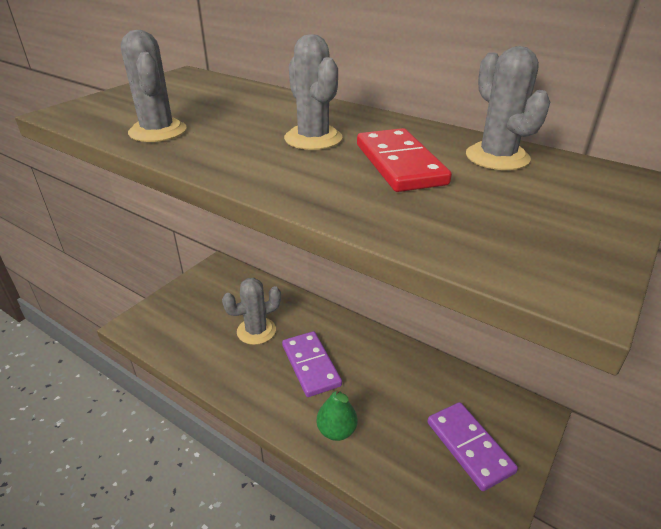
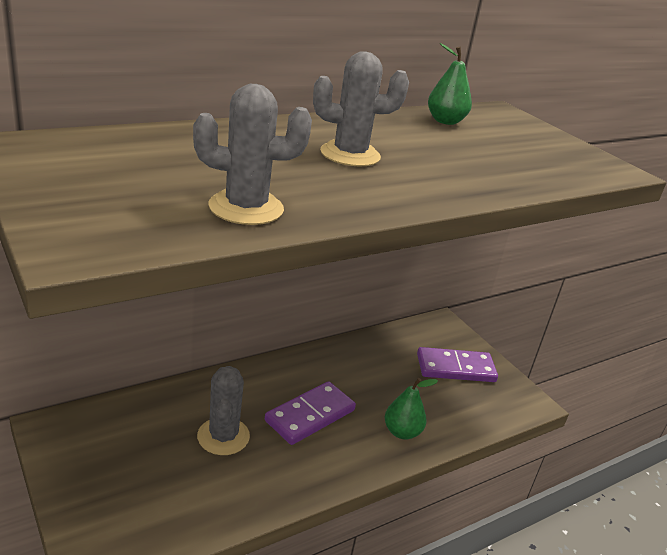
camera: 70 degrees left, 5 degrees down
(310, 365) = (310, 415): purple domino -> purple domino turned 45 degrees counterclockwise
(399, 164) = (433, 148): red domino -> none
(497, 157) = (445, 121): grey cactus -> green pear

